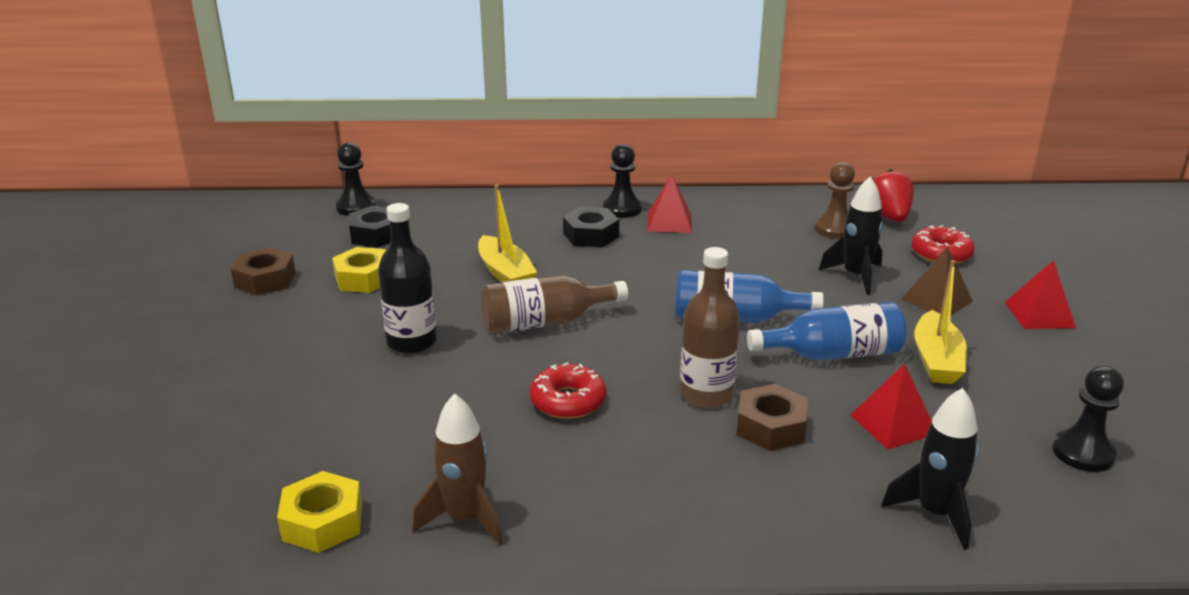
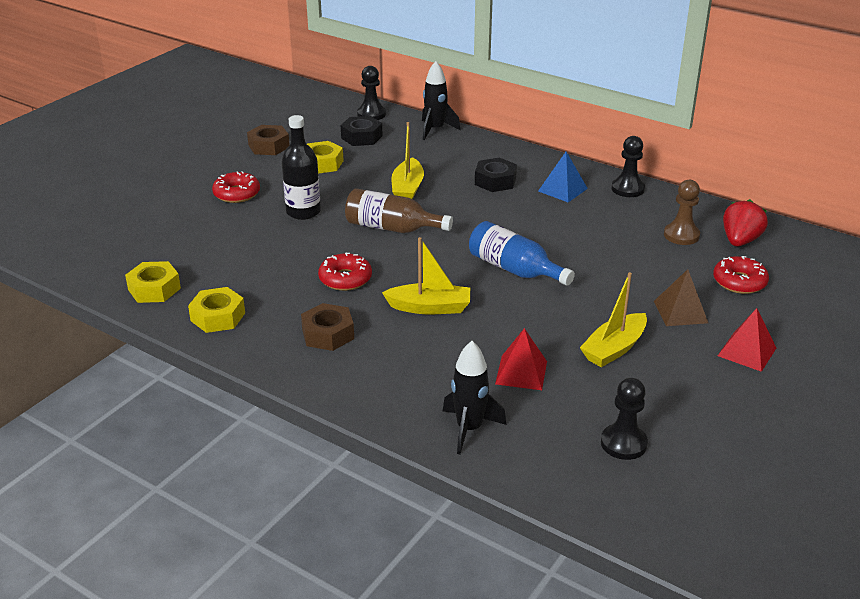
camera: 35 degrees right, 5 degrees up
(292, 351) = (237, 194): none -> red donut
(465, 519) = (218, 317): brown rocket -> yellow nut
(622, 209) = (542, 169): black pawn -> black pawn (627, 189)
(669, 222) = (562, 189): red pyramid -> blue pyramid
(706, 394) = (429, 307): brown bottle -> yellow boat
(771, 427) = (441, 341): brown nut -> brown nut (328, 334)
(832, 354) = (546, 316): blue bottle -> none
(855, 276) = (643, 274): black rocket -> black rocket (435, 130)

